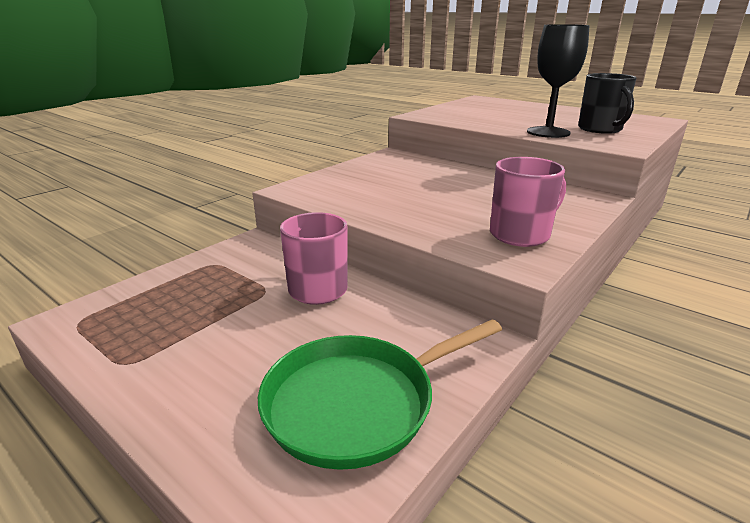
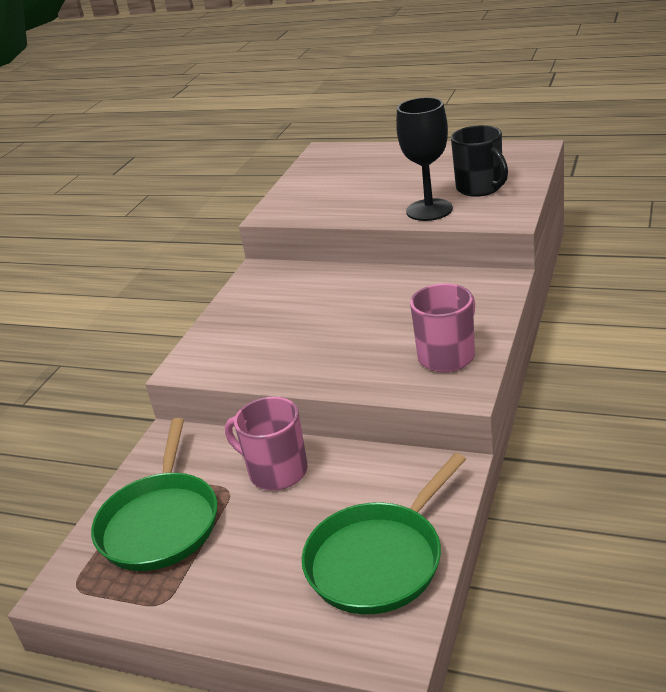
camera: 15 degrees left, 5 degrees up
(190, 297) = (161, 523): none -> green pan

